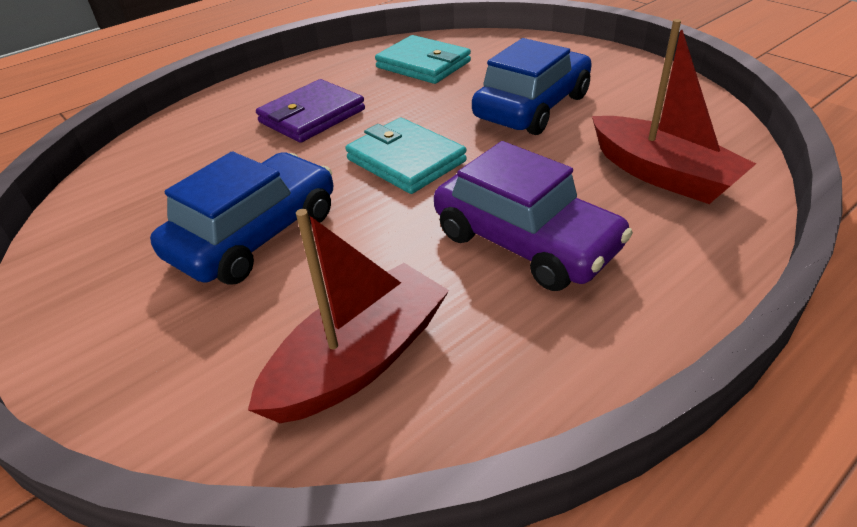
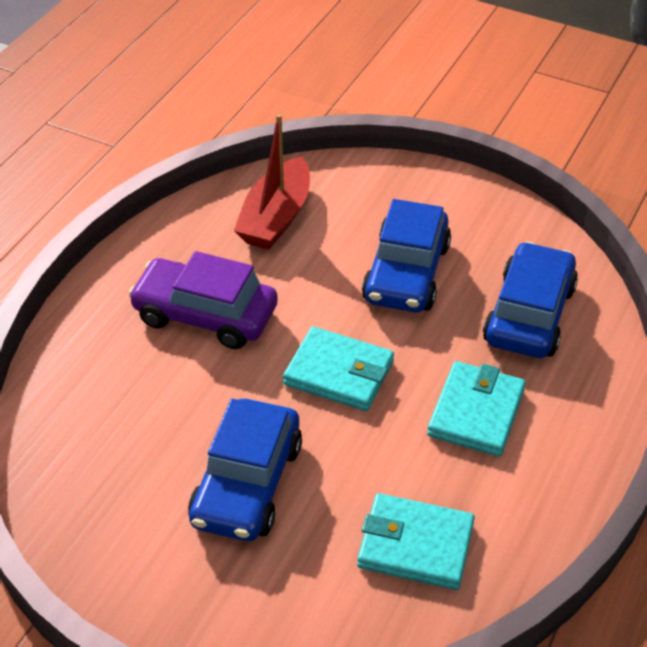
camera: 155 degrees right, 5 degrees up
(183, 170) = (529, 314): none -> blue car
(312, 116) = (476, 412): purple wallet -> turquoise wallet
(662, 174) = (106, 410): red boat -> none

